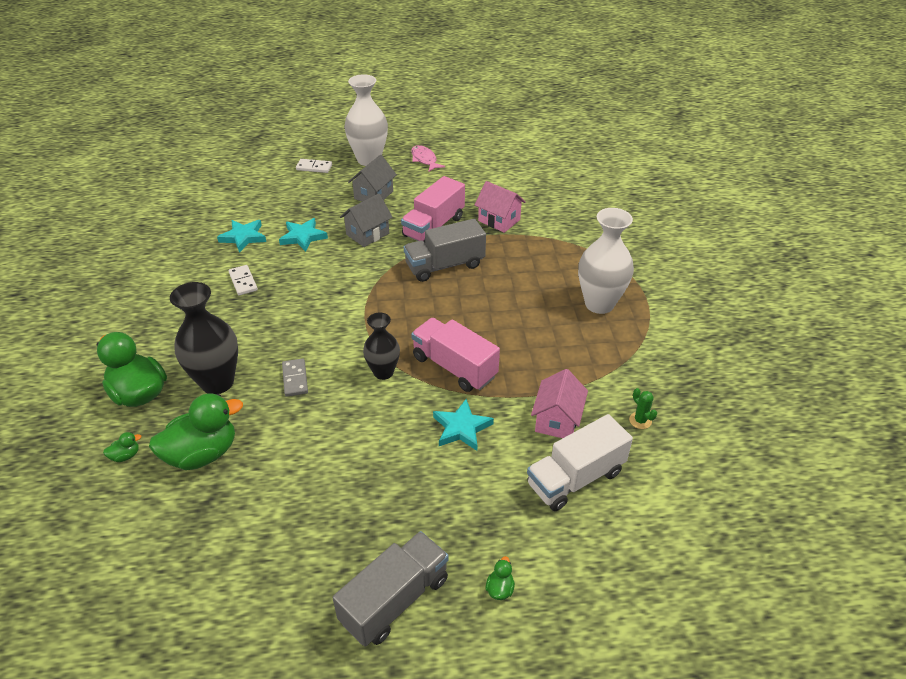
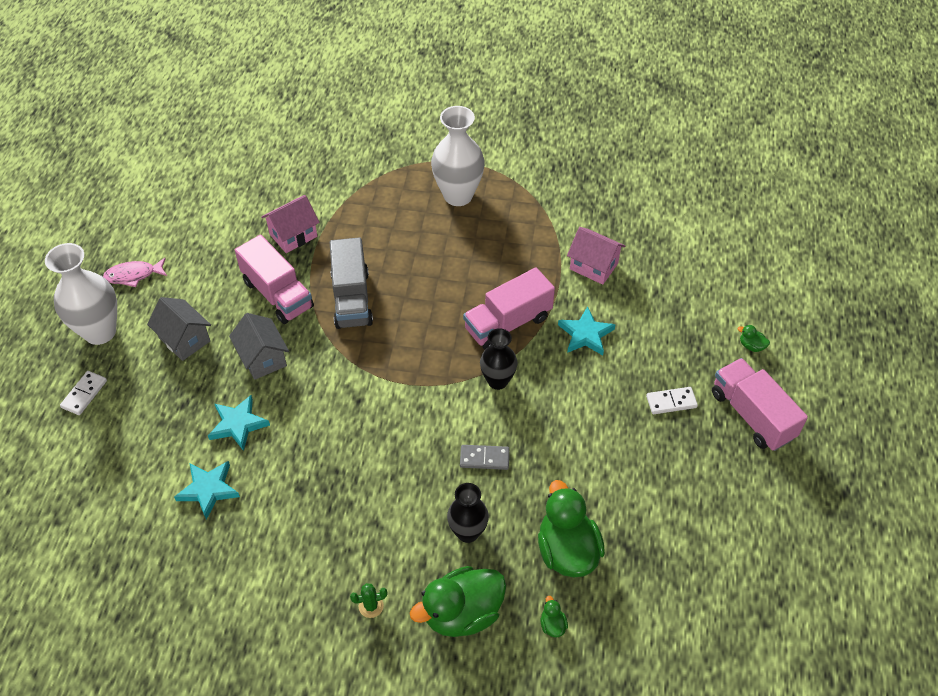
camera: 75 degrees left, 10 degrees up
(217, 382) = (468, 532): black vase -> black vase, size x0.62
(243, 282) = (301, 496): white domino -> white domino (671, 402)
(395, 600) = (752, 415): grey truck -> pink truck
(575, 478) = (657, 272): white truck -> none
(640, 420) = (607, 214): green cactus -> green cactus (371, 606)

